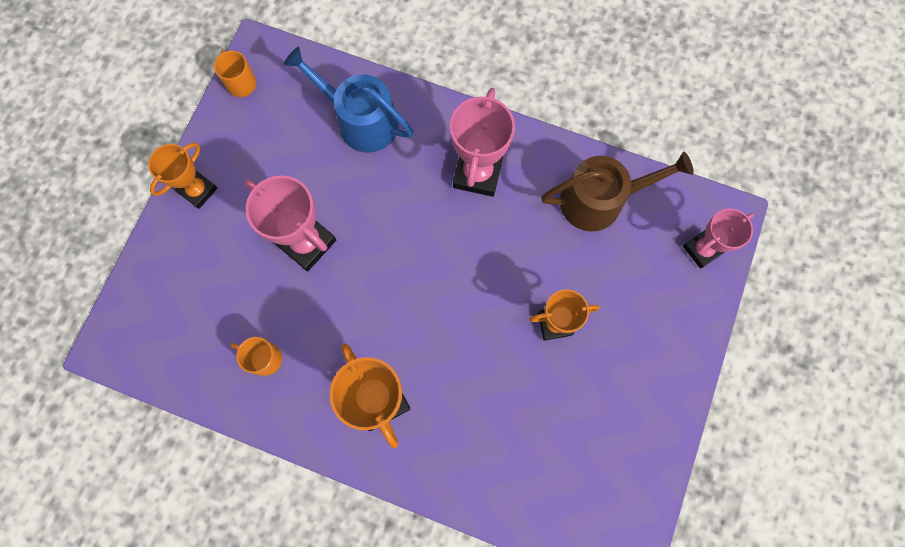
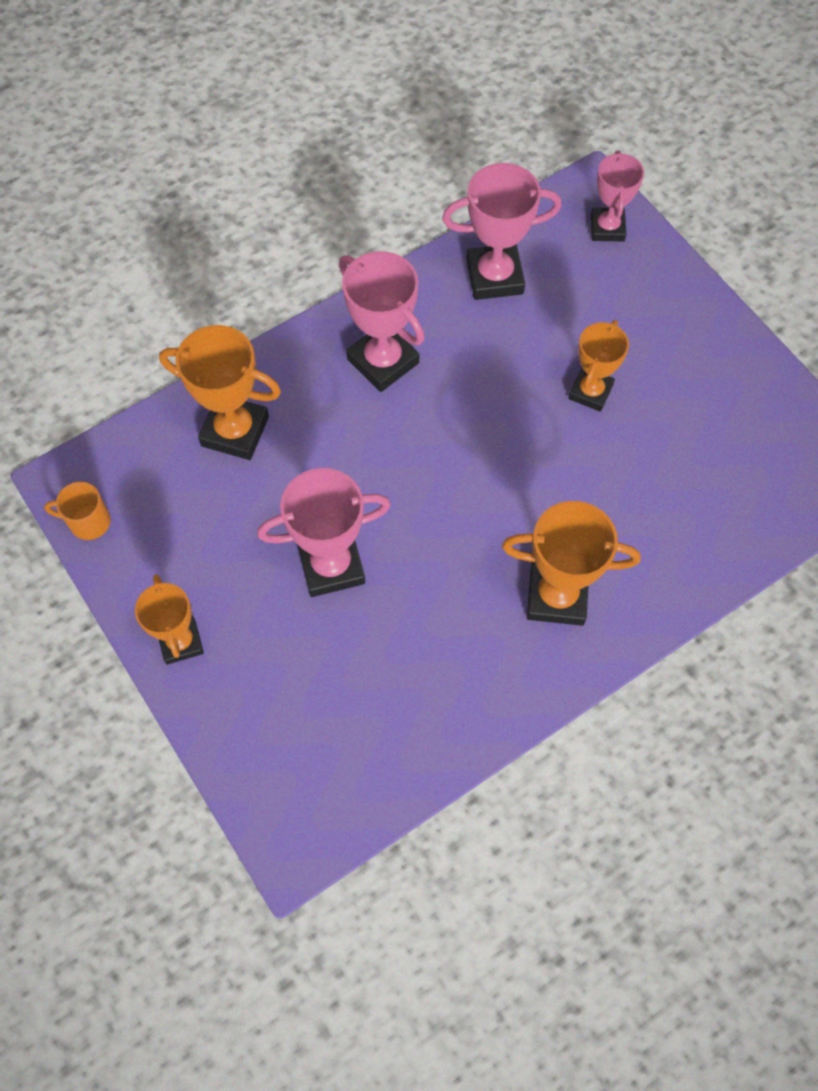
camera: 55 degrees left, 10 degrees down
(264, 358) = (430, 685): orange mug -> none
(361, 120) = (235, 431): blue watering can -> orange trophy
(599, 200) = (494, 277): brown watering can -> pink trophy

